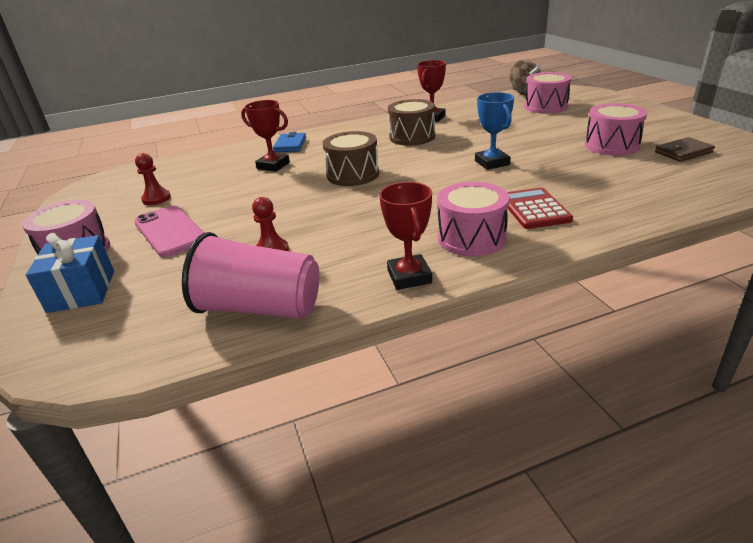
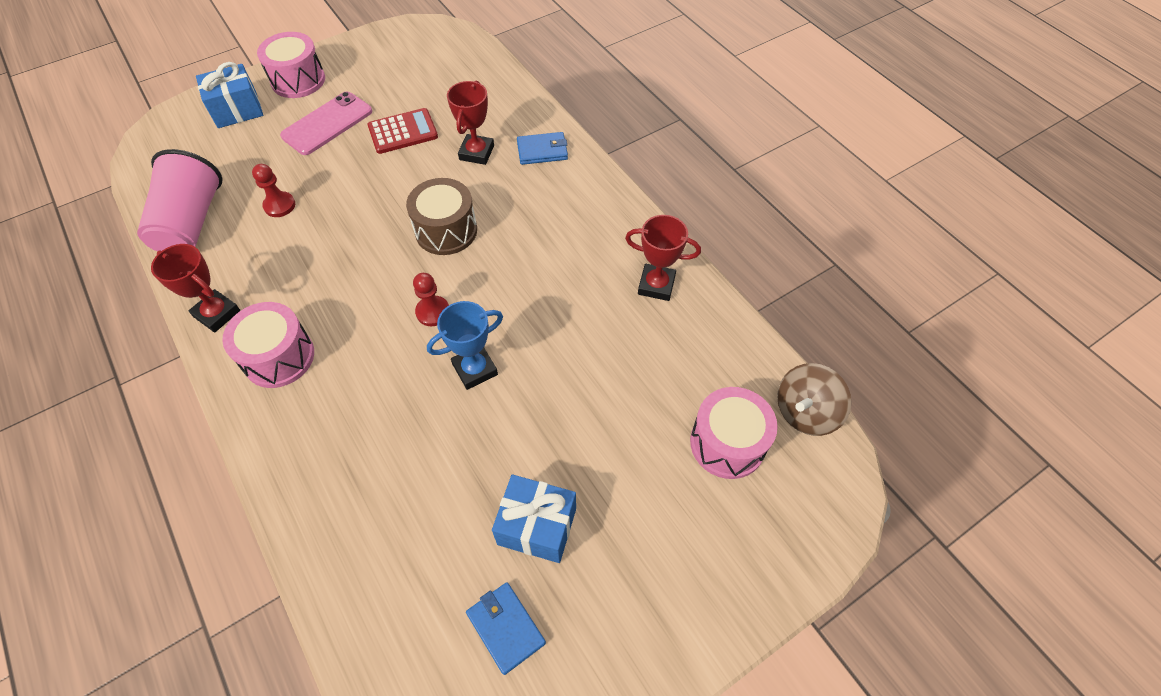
camera: 75 degrees right, 25 degrees up
(156, 199) = (397, 89): red pawn -> red pawn (433, 312)
(409, 277) = (217, 313): red trophy -> red trophy turned 60 degrees clockwise
(412, 137) = (572, 271): brown drum -> none
(534, 209) = (335, 415): red calculator -> red calculator (403, 132)
(611, 145) = (537, 526): pink drum -> blue gift
(683, 152) = (506, 628): brown wallet -> blue wallet

